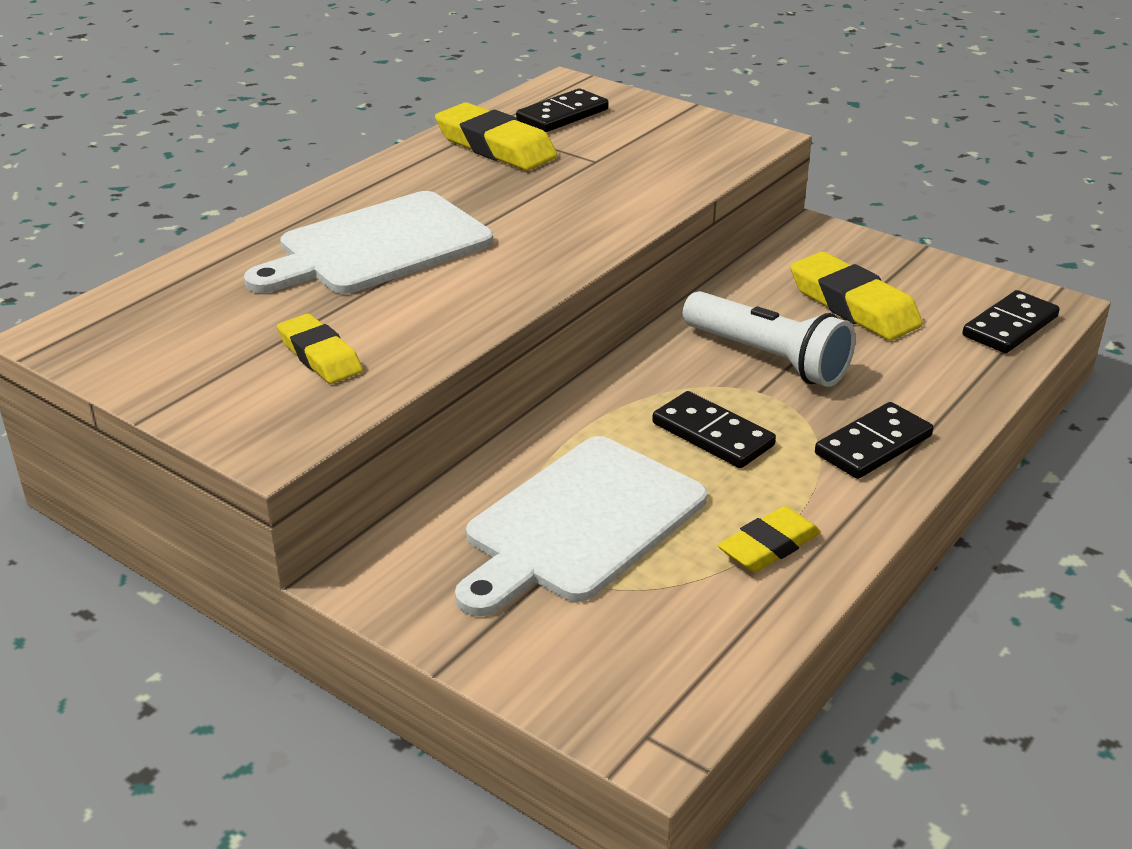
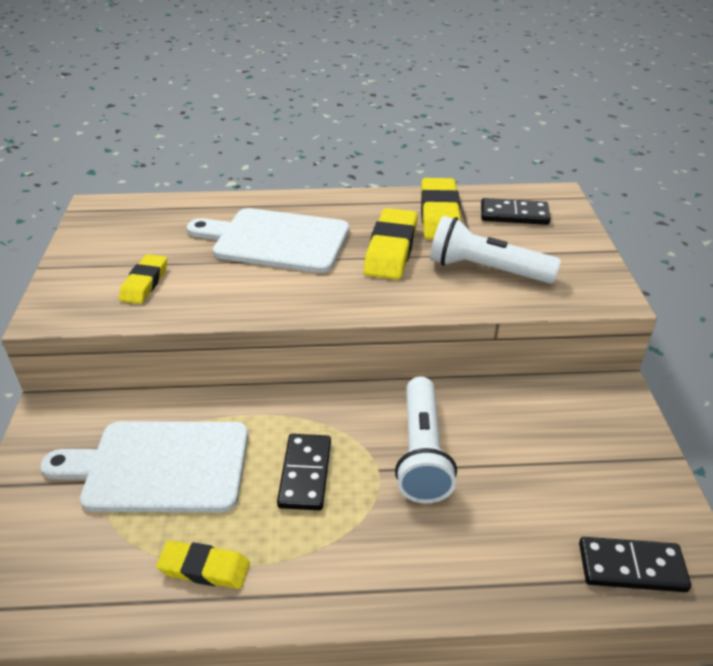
camera: 50 degrees right, 5 degrees up
(629, 167) = (486, 270): none -> white flashlight
(853, 305) = (542, 460): yellow eraser -> yellow eraser (391, 250)
(873, 445) = (374, 564): black domino -> none

